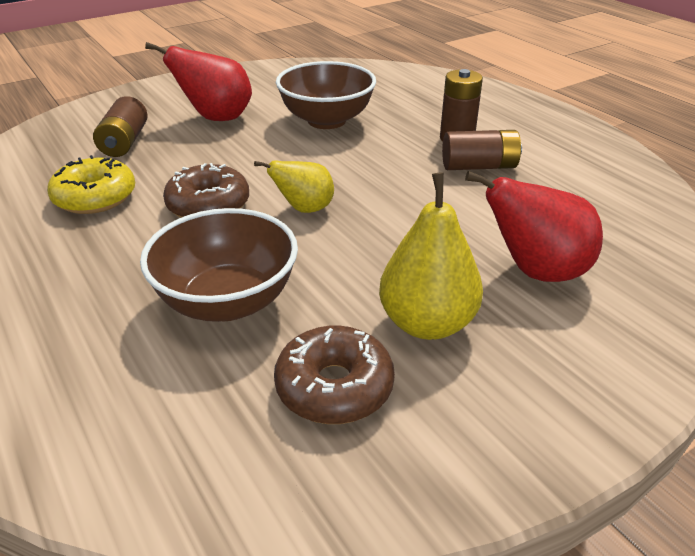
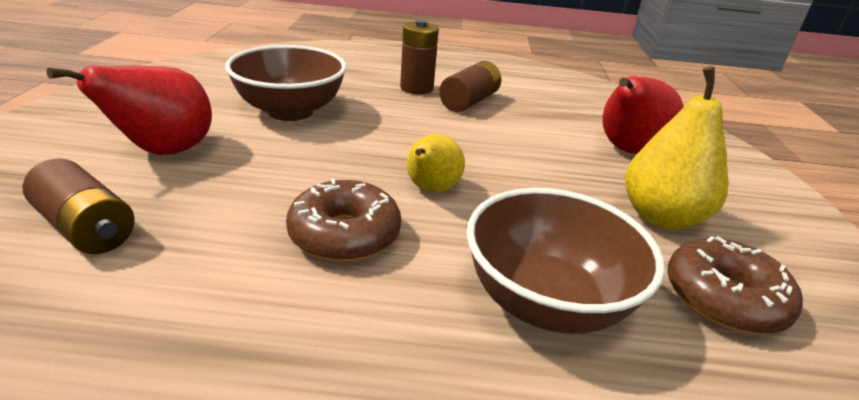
camera: 55 degrees left, 5 degrees down
(95, 197) = (189, 309): yellow donut -> none

